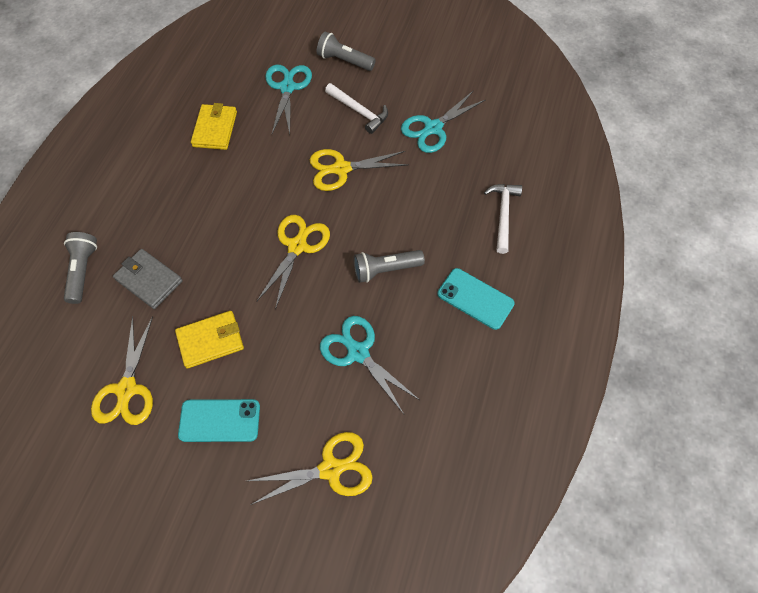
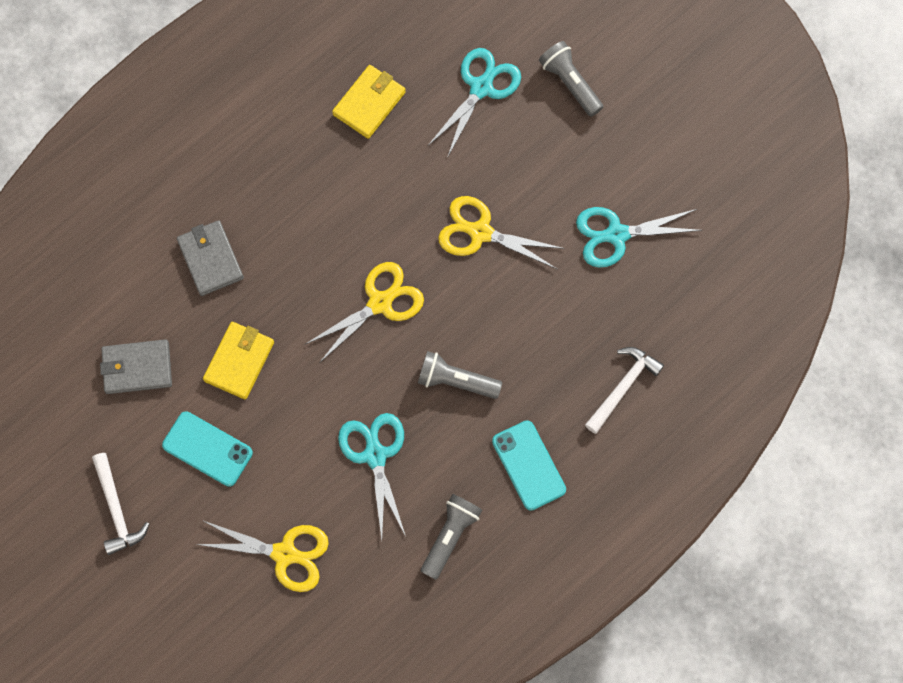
camera: 30 degrees right, 10 degrees up
(83, 271) = (150, 212): grey flashlight -> grey flashlight (450, 536)
(127, 389) = (137, 368): yellow scissors -> grey wallet
(210, 340) = (239, 361): yellow wallet -> yellow wallet turned 75 degrees counterclockwise
(359, 111) = (545, 165): white hammer -> white hammer (117, 509)

